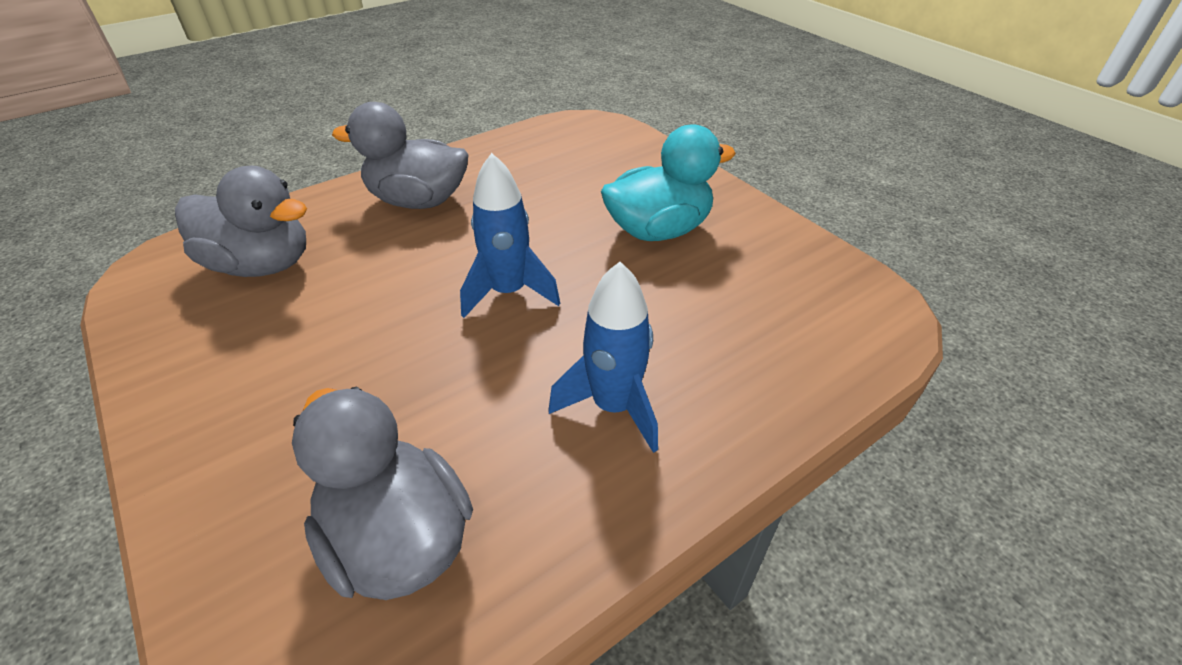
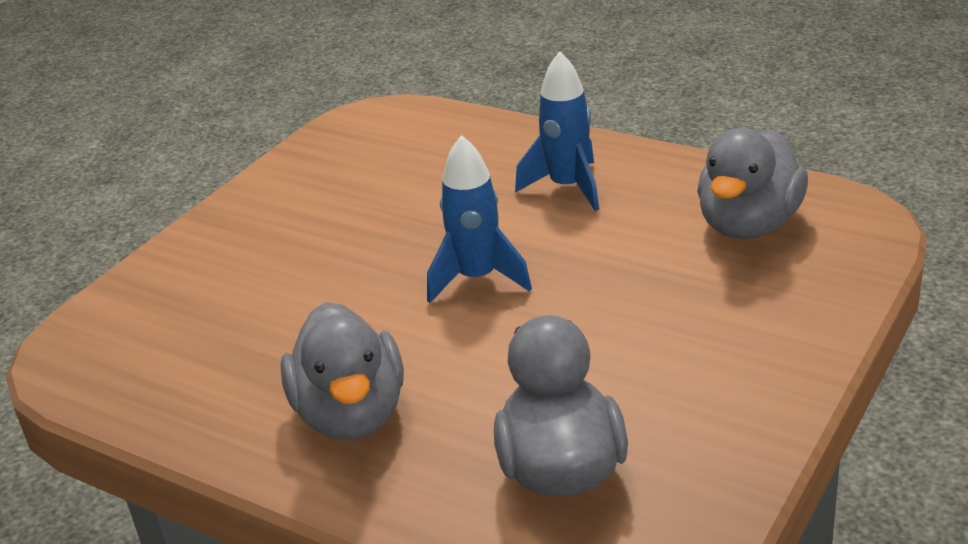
camera: 110 degrees left, 10 degrees down
(658, 230) = (318, 232): turquoise duck -> none

